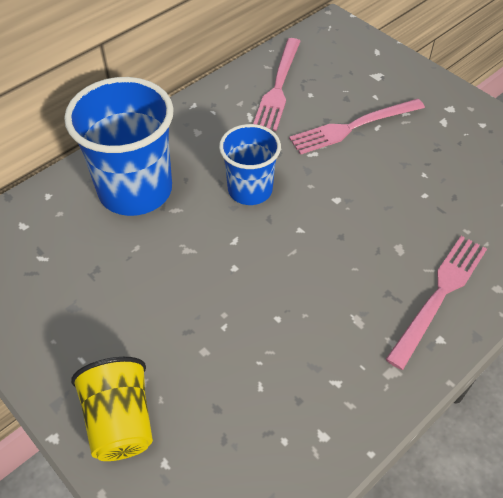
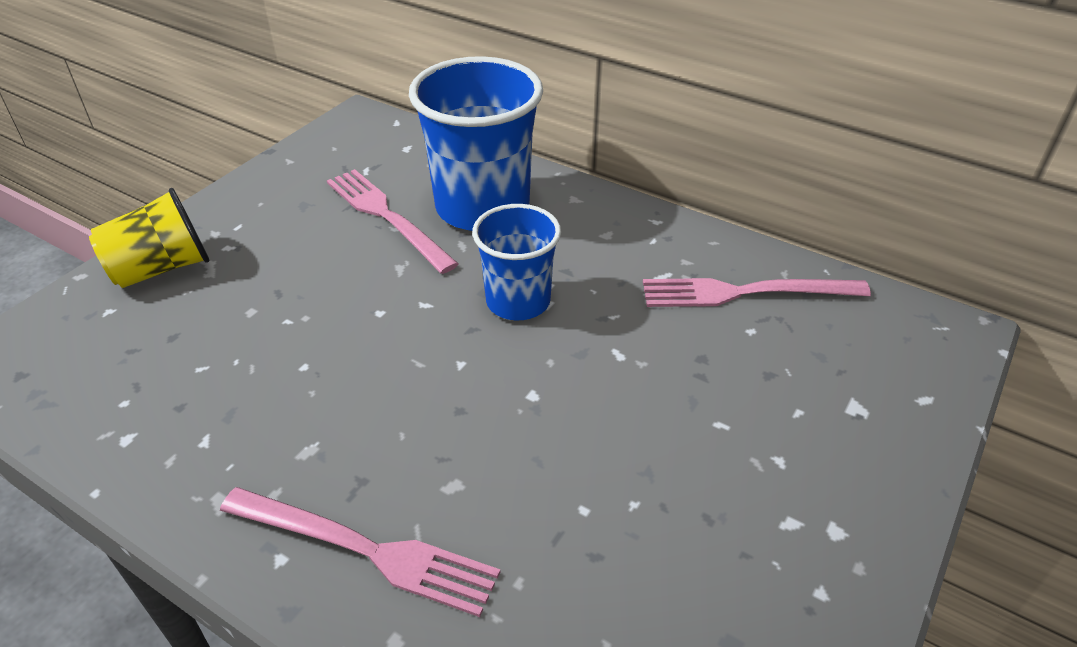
camera: 75 degrees right, 10 degrees down
(353, 127) = (703, 393): pink fork -> pink fork (387, 217)

